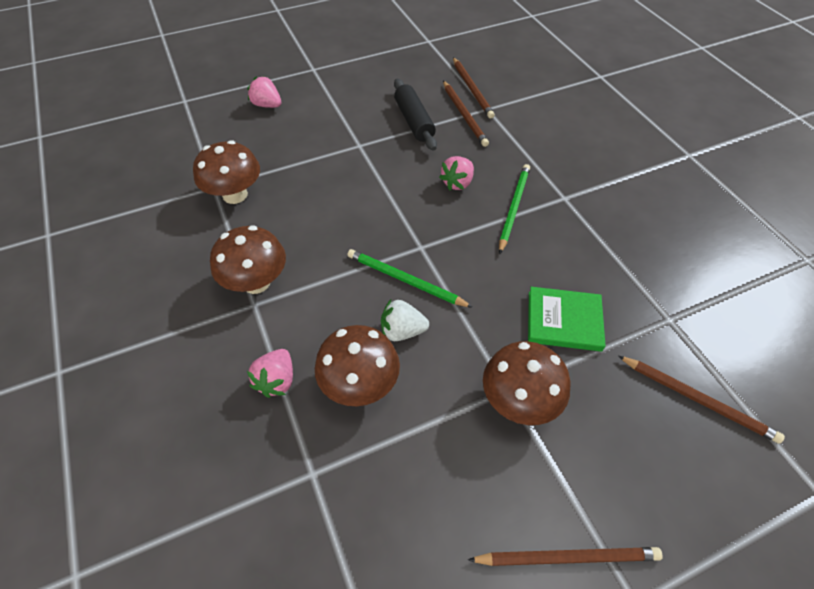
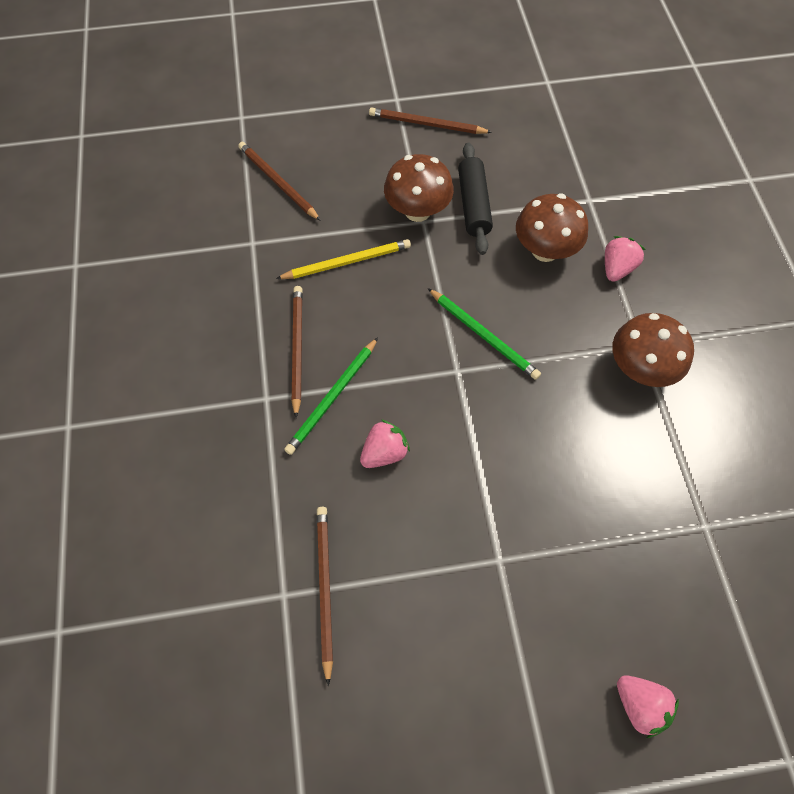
camera: 165 degrees left, 10 degrees up
(235, 195) = (675, 504): brown mushroom -> none
(402, 331) = (498, 286): white strawberry -> none
(414, 121) = (406, 594): black rolling pin -> black rolling pin (473, 205)
(472, 89) = (286, 653): brown pencil -> brown pencil (297, 349)
(564, 321) = (347, 262): green book -> yellow pencil

